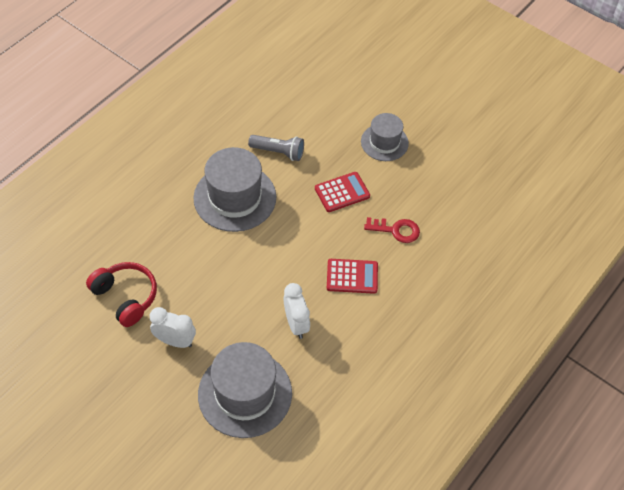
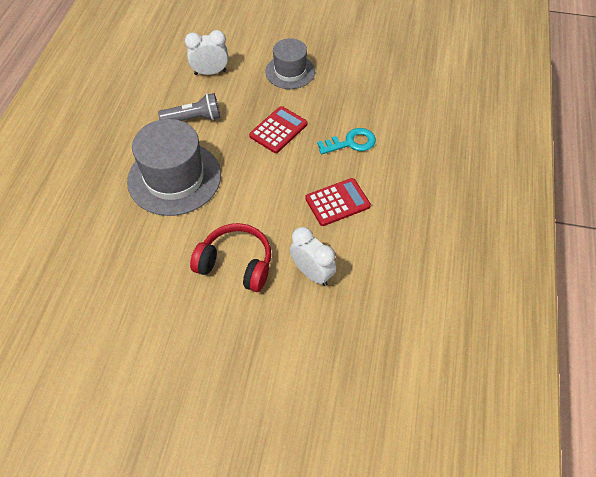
camera: 25 degrees left, 0 degrees up
(125, 297) = (111, 331): red headphones -> red headphones (236, 264)
(175, 341) = (194, 352): white clock -> white clock (210, 72)
(245, 393) = (303, 371): grey hat -> none
(396, 230) = (351, 143): red key -> turquoise key

